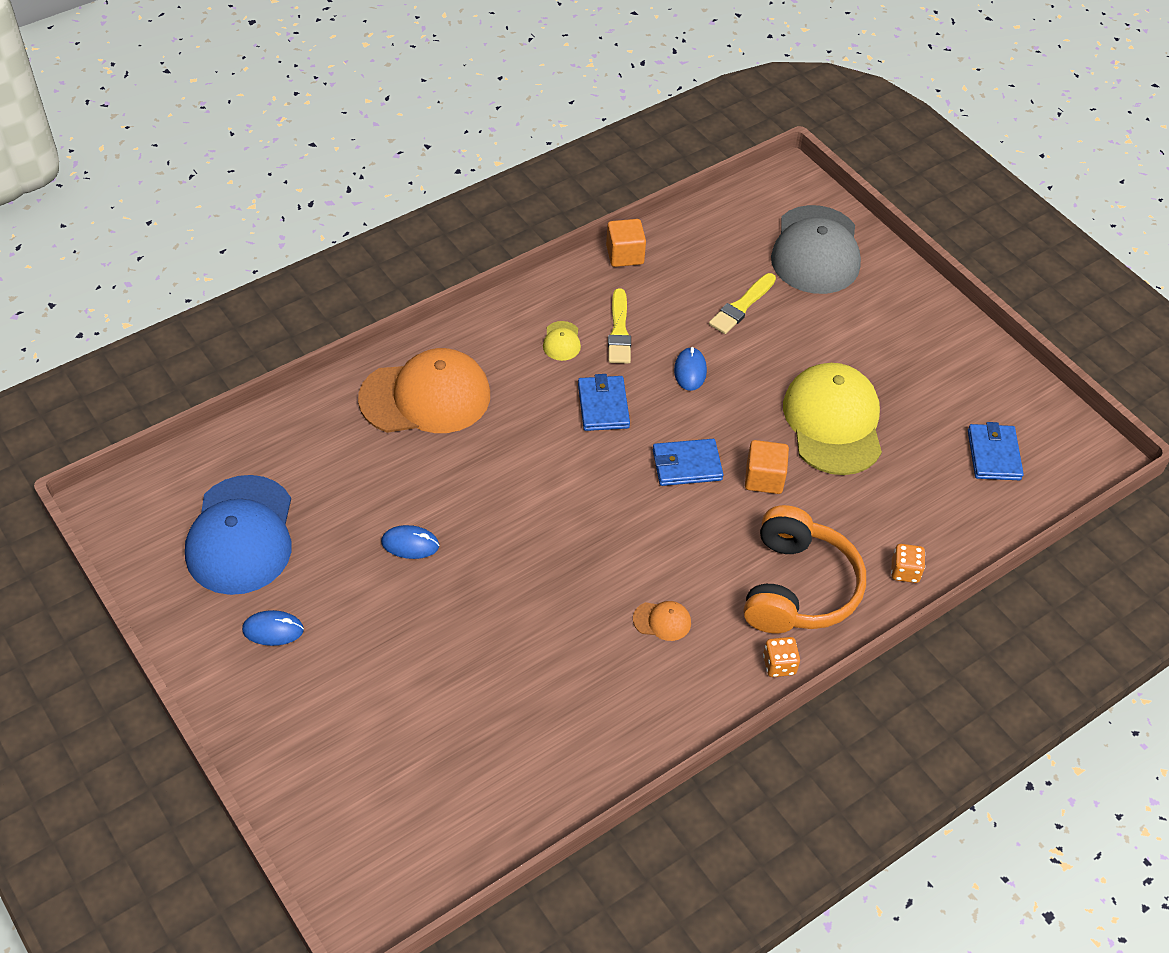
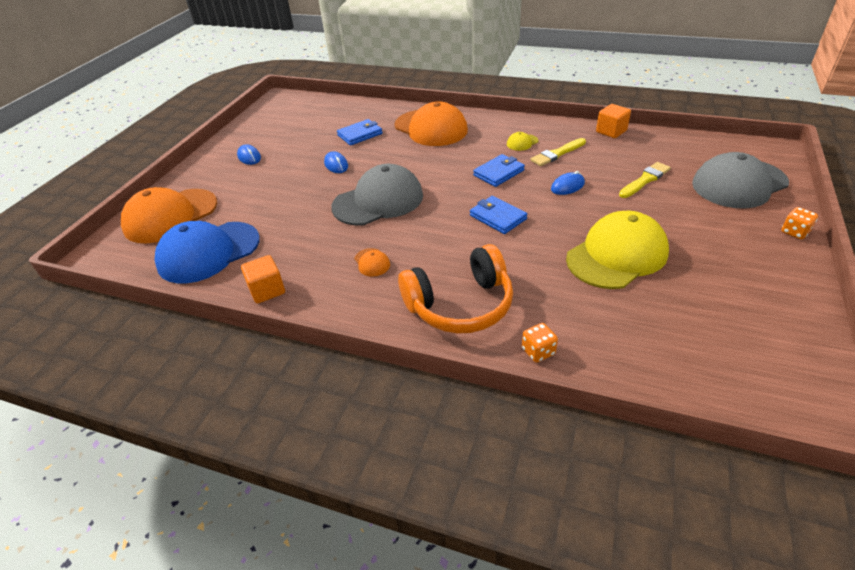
camera: 60 degrees right, 10 degrees down
(241, 535) = (295, 127): blue cap -> blue cap (208, 252)
(346, 787) = (170, 216): none -> orange cap
(545, 548) = (378, 201): none -> grey cap
(741, 306) = (645, 180): yellow brush -> yellow brush turned 135 degrees clockwise
(764, 478) = (529, 249): orange cube -> orange cube (267, 290)
(779, 665) = (387, 327): orange dice -> orange dice (794, 232)
(993, 455) = (715, 348): blue wallet -> blue wallet (360, 134)

